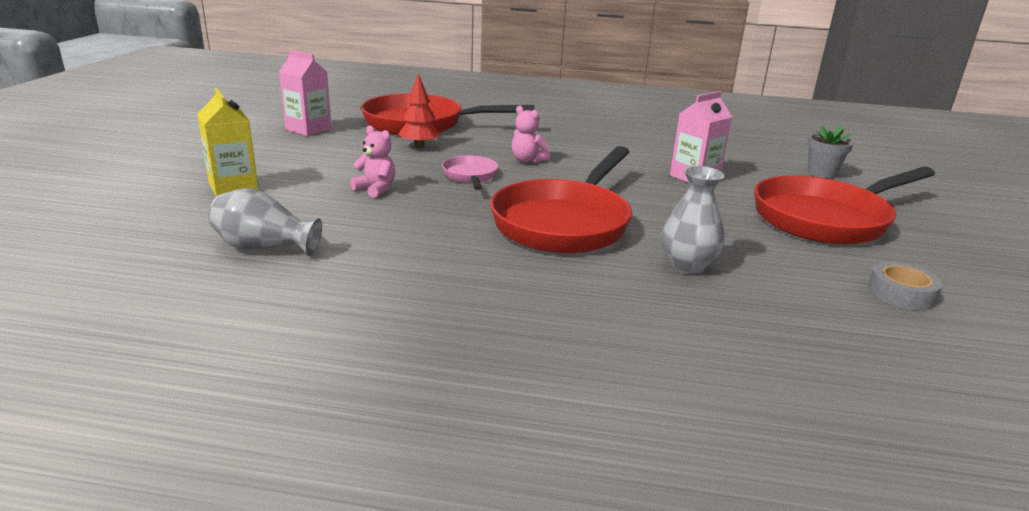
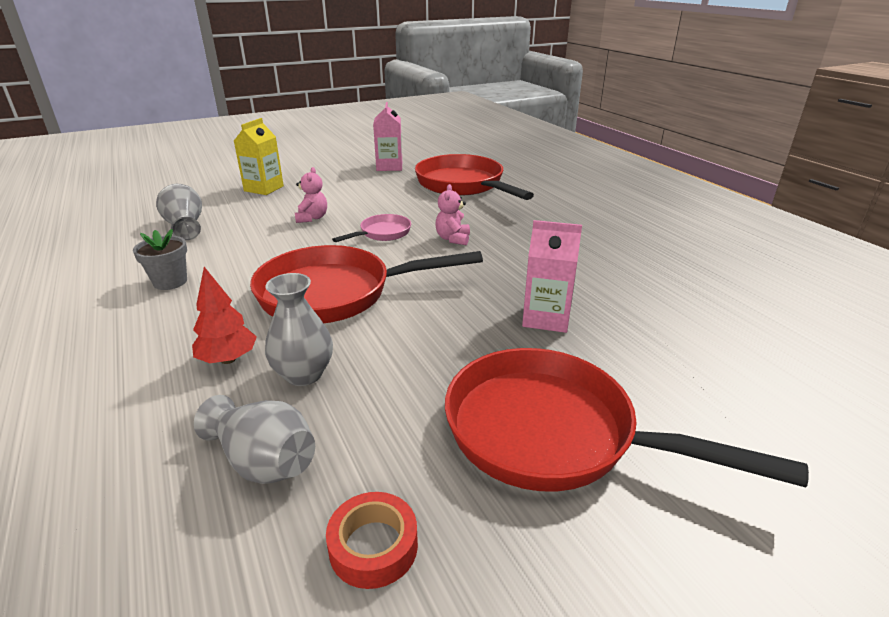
camera: 55 degrees right, 5 degrees up
(419, 146) = (415, 200): red tree -> red tree (228, 359)
(793, 306) = (263, 461): none -> grey vase
(822, 173) = (724, 396): grey flower pot -> grey flower pot (170, 282)
(901, 293) = (373, 546): grey tape -> red tape

